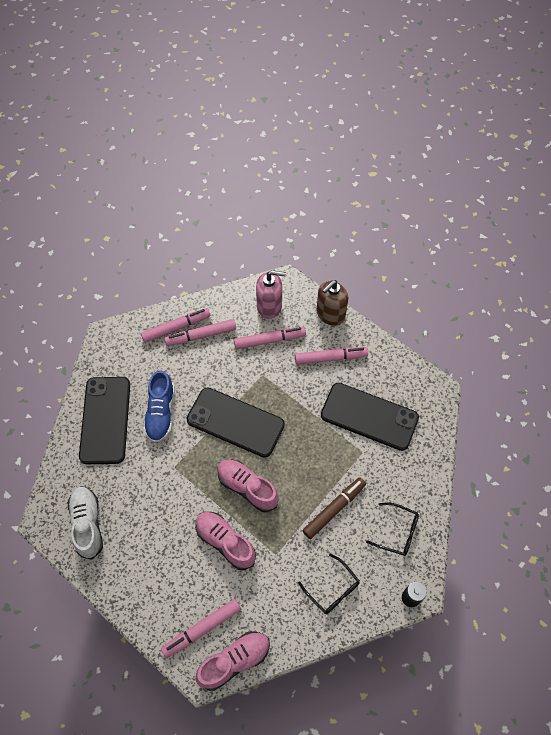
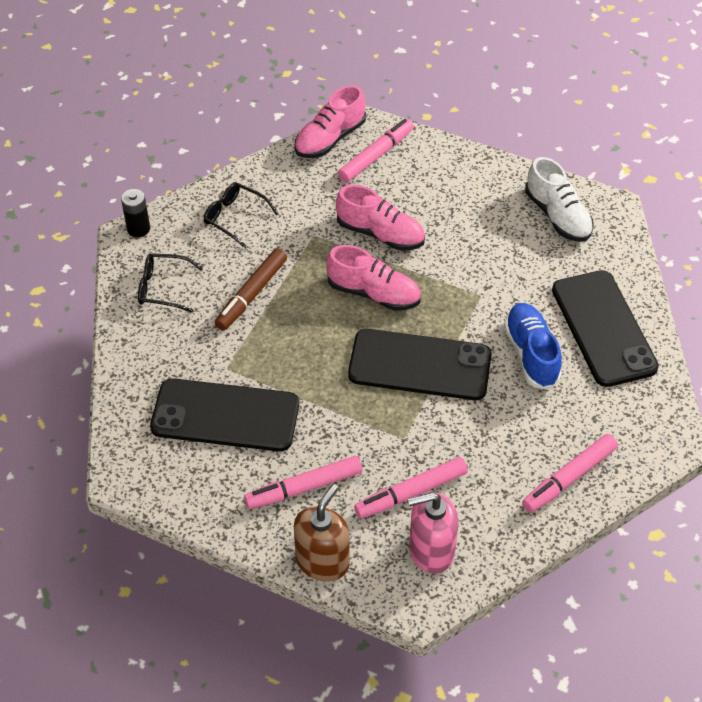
camera: 165 degrees right, 10 degrees down
(201, 335) = (524, 475): pink marker -> none

